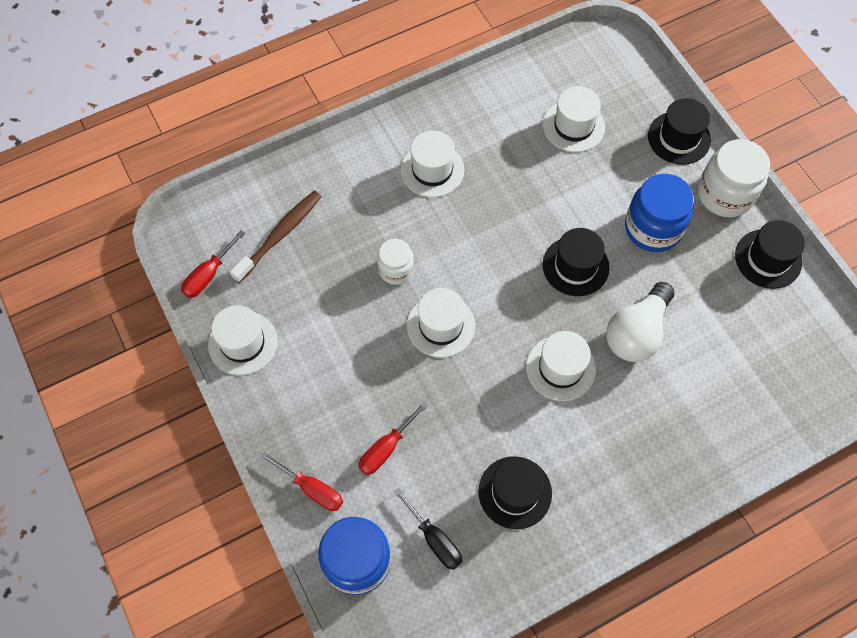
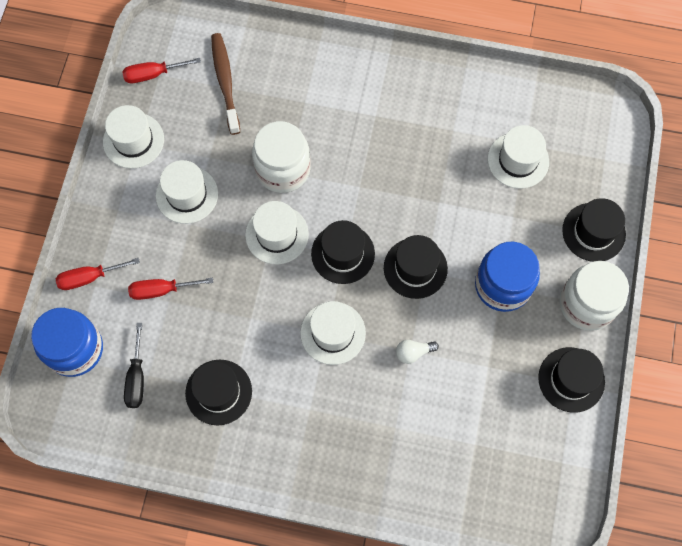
camera: 40 degrees right, 5 degrees up
(280, 235) = (225, 82): brown toothbrush -> brown toothbrush turned 90 degrees counterclockwise
(312, 489) = (89, 277): red screwdriver -> red screwdriver turned 90 degrees clockwise
(396, 270) = (283, 169): white jar -> white jar, size x1.67
(432, 170) = (377, 114): white hat -> white hat (187, 194)
(508, 299) = (343, 253): none -> black hat
(636, 332) = (413, 352): white light bulb -> white light bulb, size x0.46

